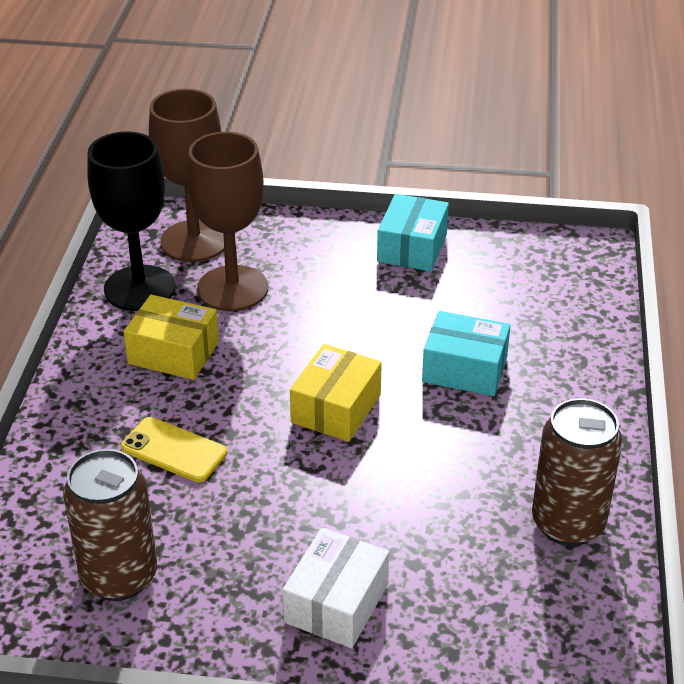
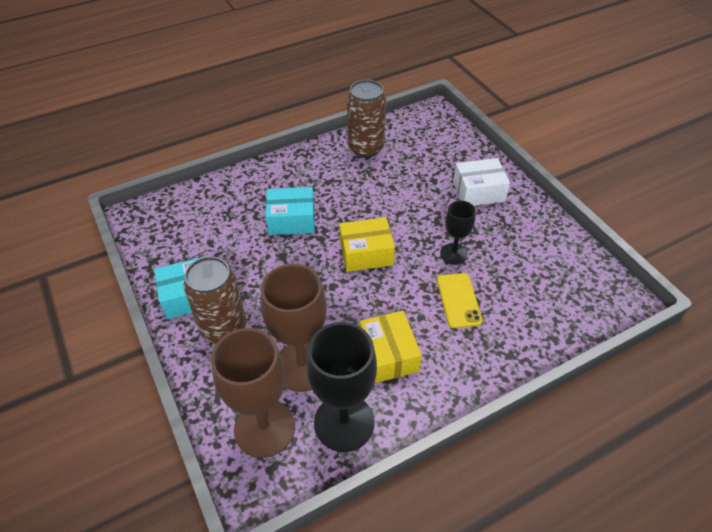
camera: 125 degrees left, 10 degrees up
(119, 576) = (547, 267): brown can -> brown can (224, 328)
(247, 492) = (453, 254): none -> black goblet
(464, 369) = (291, 220): turquoise box -> turquoise box turned 75 degrees counterclockwise

